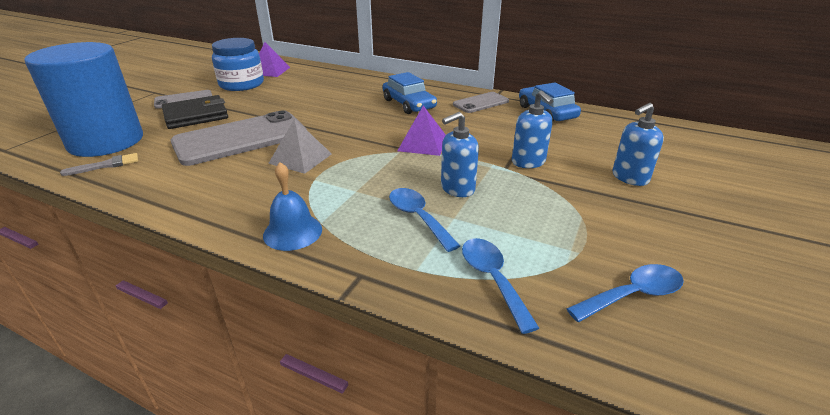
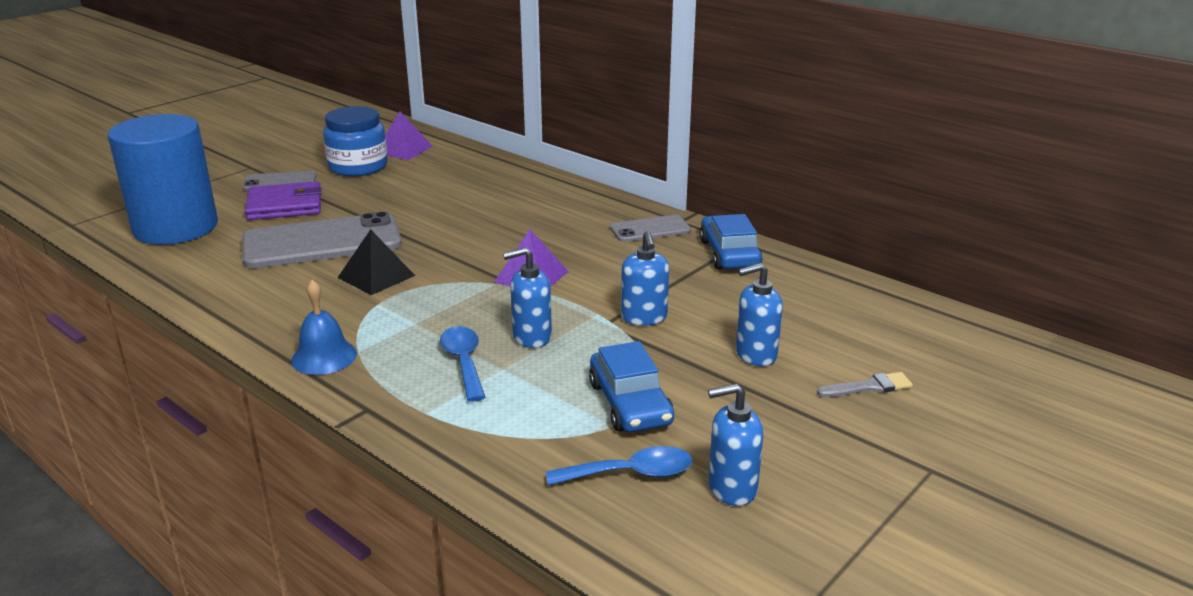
camera: 15 degrees right, 5 degrees down
(106, 165) = (167, 256): grey brush -> grey brush (869, 387)
(196, 115) = (285, 206): black wallet -> purple wallet
(300, 158) = (376, 276): grey pyramid -> black pyramid
(409, 104) = (552, 220): blue car -> blue car (630, 403)
(492, 279) = (496, 435): blue spoon -> none
(721, 292) = (731, 488): none -> blue soap dispenser

